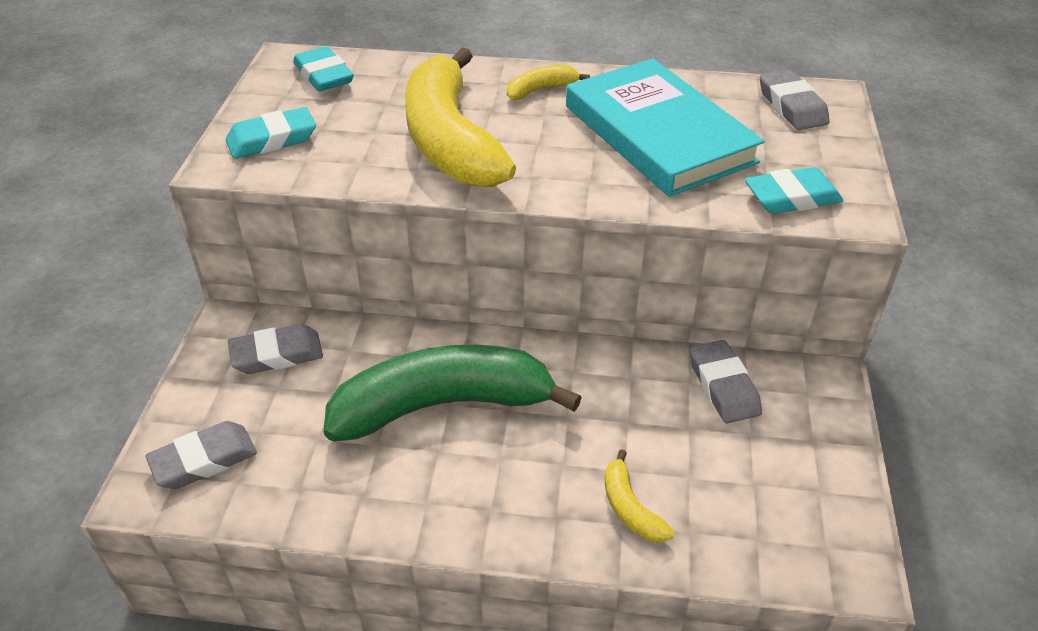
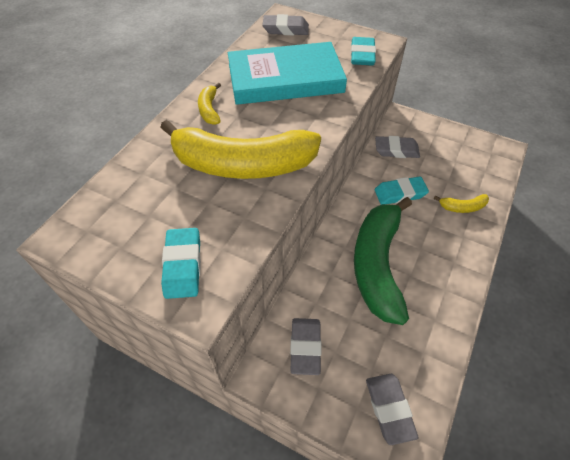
camera: 70 degrees left, 10 degrees up
(324, 75) = (108, 216): turquoise eraser -> turquoise eraser (400, 193)

